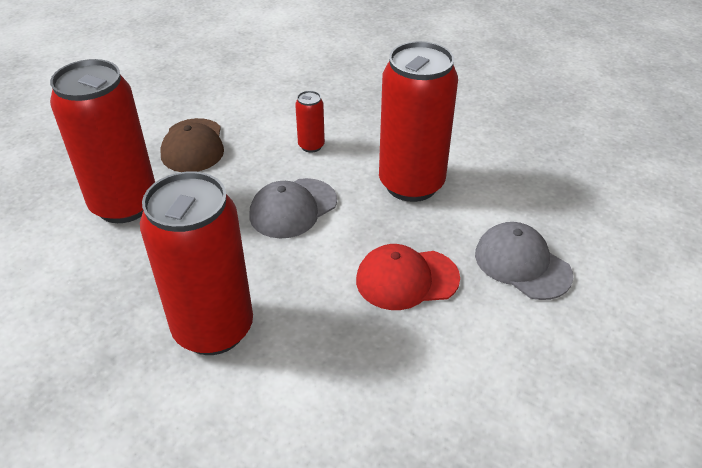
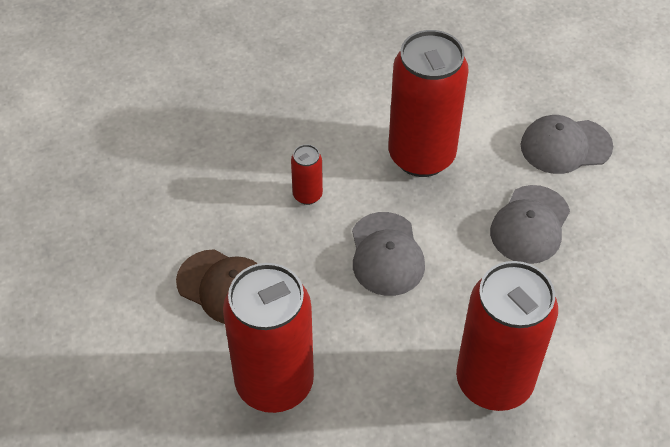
camera: 55 degrees left, 10 degrees up
(406, 279) = (530, 225): red cap -> grey cap

